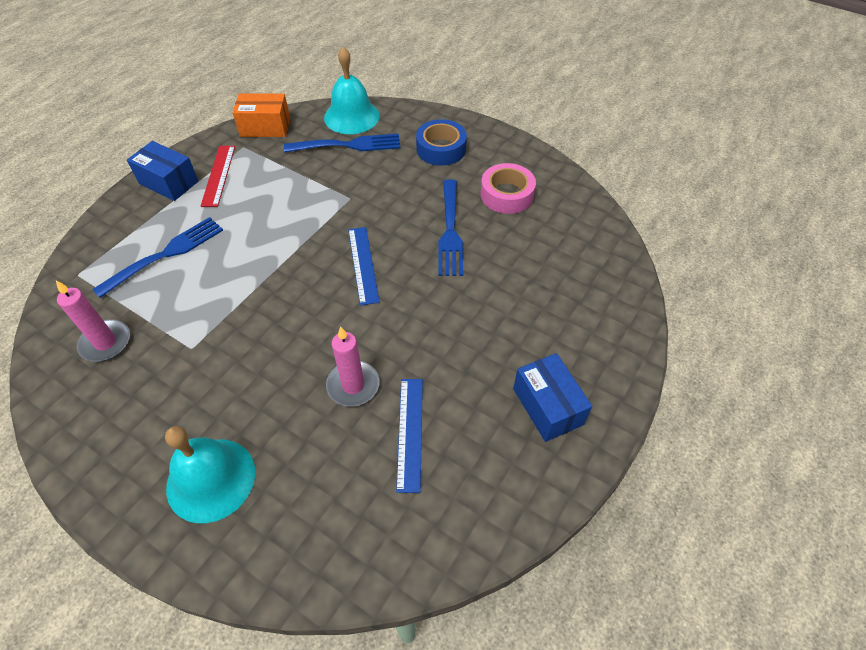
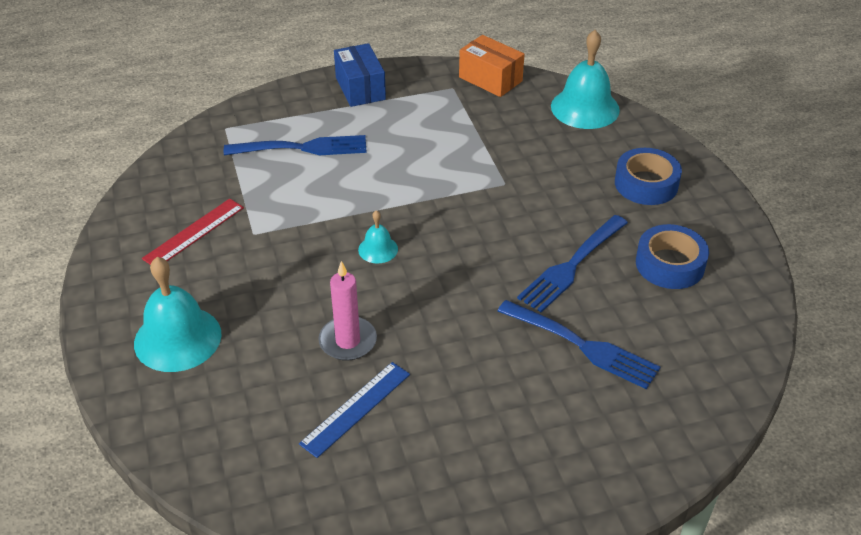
camera: 40 degrees right, 10 degrees down
(105, 342) = (198, 192): pink candle -> none
(218, 175) = (407, 103): red ruler -> red ruler (194, 233)
(306, 300) = (378, 249): none -> turquoise bell
(348, 145) = (553, 134): blue fork -> blue fork (582, 346)
(363, 264) = (457, 248): blue ruler -> none
(506, 195) = (670, 264): pink tape -> blue tape
(547, 406) = (499, 471): blue box -> none

